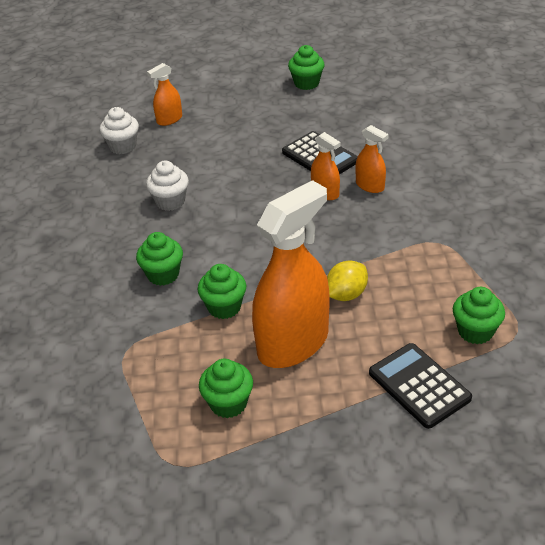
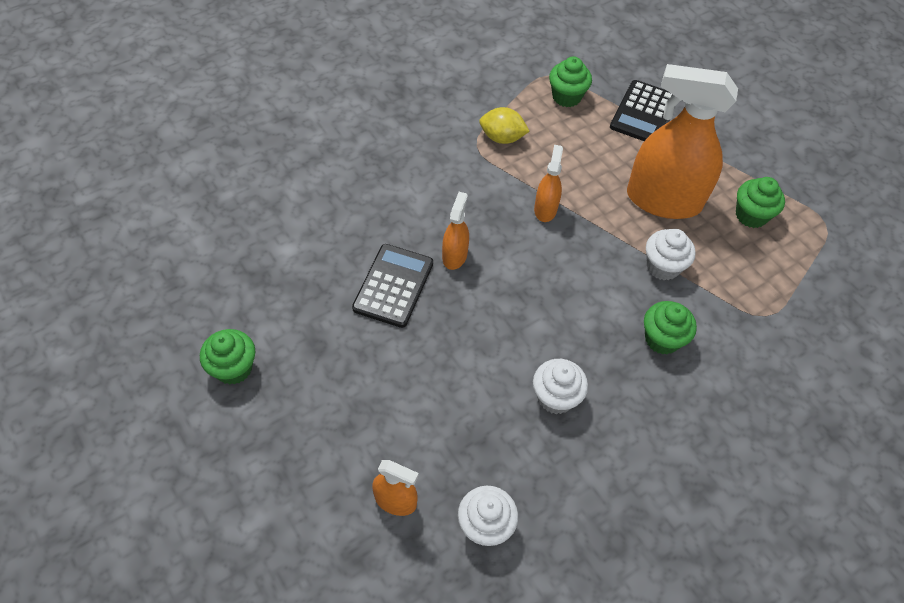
camera: 125 degrees left, 15 degrees up
(224, 307) = (663, 266): green cupcake -> white cupcake
(346, 294) = (584, 186): yellow lemon -> yellow lemon (502, 138)
(370, 186) = (422, 222): orange spray bottle -> orange spray bottle (545, 209)

